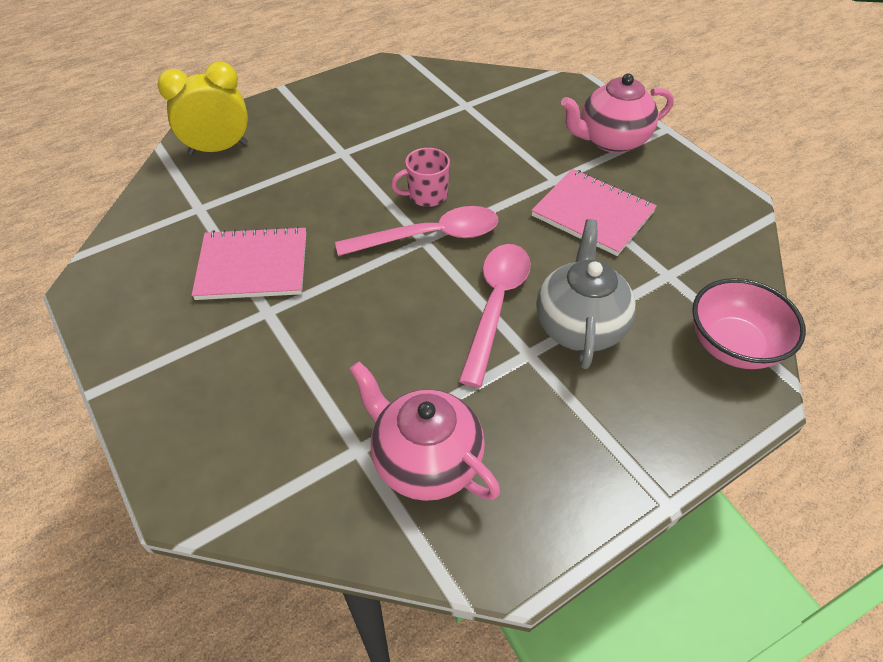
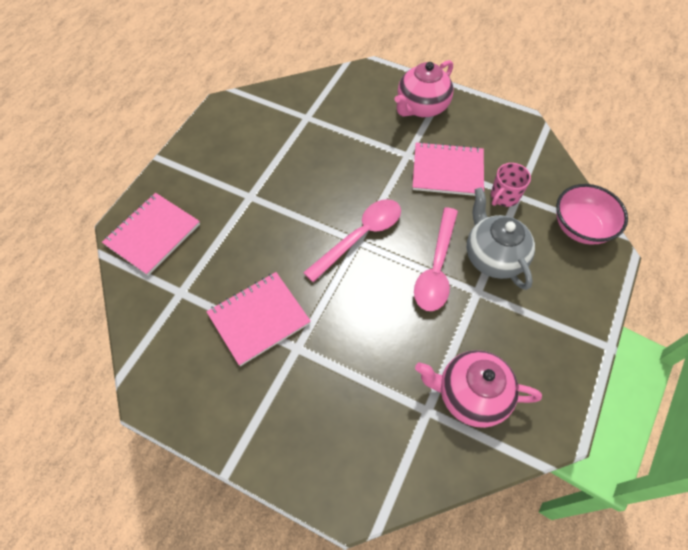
camera: 30 degrees left, 10 degrees up
(218, 149) = (153, 234): yellow clock -> pink notebook
(426, 195) = (334, 205): pink mug -> pink mug (504, 196)
(496, 305) = (436, 268): pink spoon -> pink spoon turned 150 degrees counterclockwise

